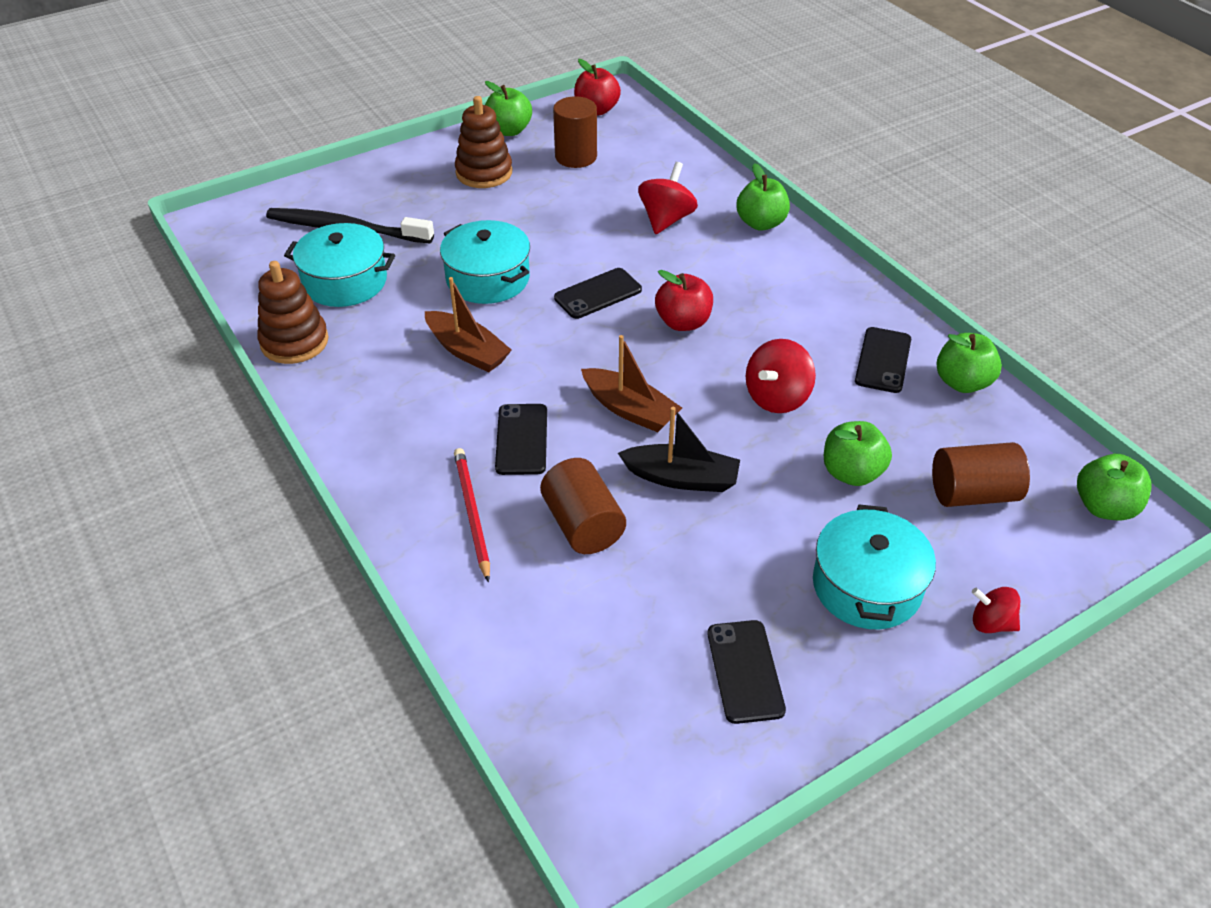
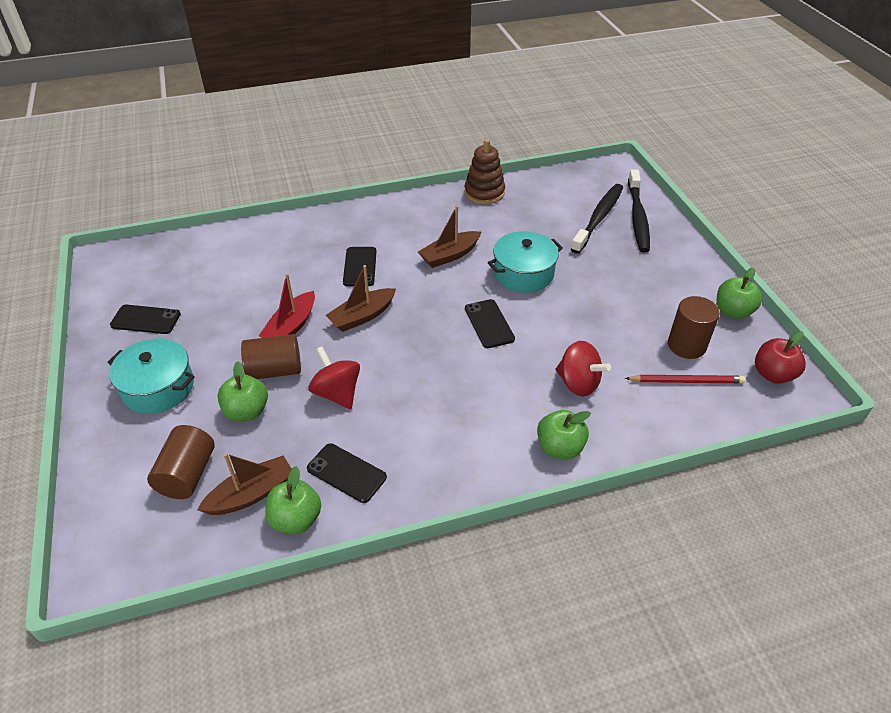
camera: 105 degrees right, 0 degrees up
(337, 198) = (637, 217): none -> black toothbrush
(345, 281) = (538, 214): turquoise pot -> none
(472, 513) = (313, 242): red pencil -> red pencil (686, 381)
(484, 173) = (665, 289): brown stacking toy -> none
(522, 439) = (360, 267): black phone -> black phone turned 75 degrees clockwise
(583, 524) = (281, 280): brown cylinder -> brown cylinder (275, 370)
(681, 478) = (291, 327): black boat -> red boat
(683, 322) = (440, 362): red apple -> none
(958, 427) = (251, 494): none -> brown boat
(991, 623) = (90, 438): red spinning top -> none
(1104, 507) = (122, 557): green apple -> none

